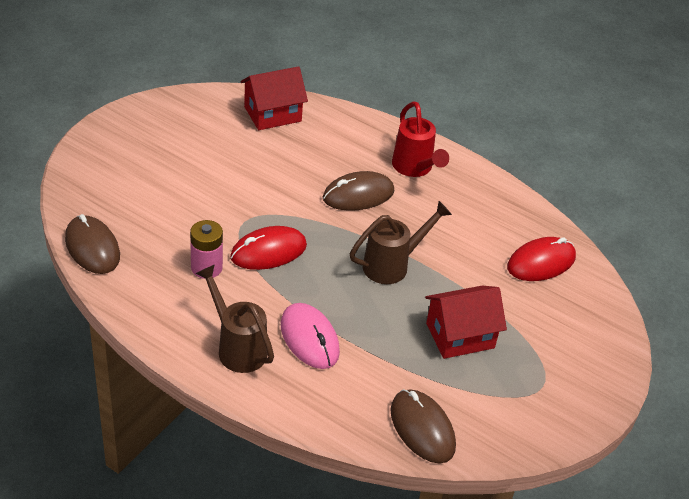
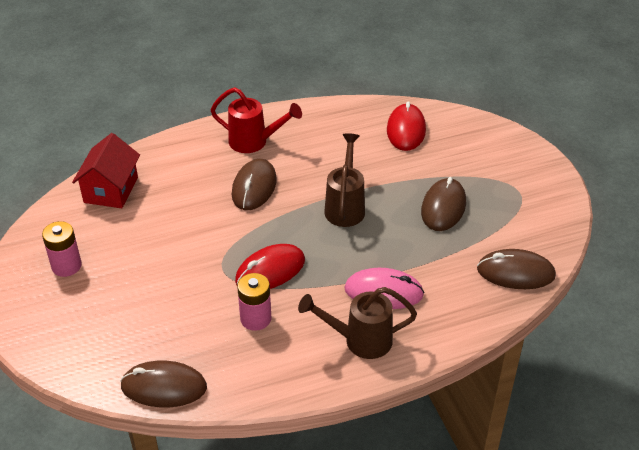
camera: 50 degrees left, 0 degrees up
(170, 132) = (66, 266): none -> pink battery
(268, 251) = (270, 271): red mouse -> red mouse turned 45 degrees clockwise
(460, 335) = (443, 207): red house -> brown mouse

